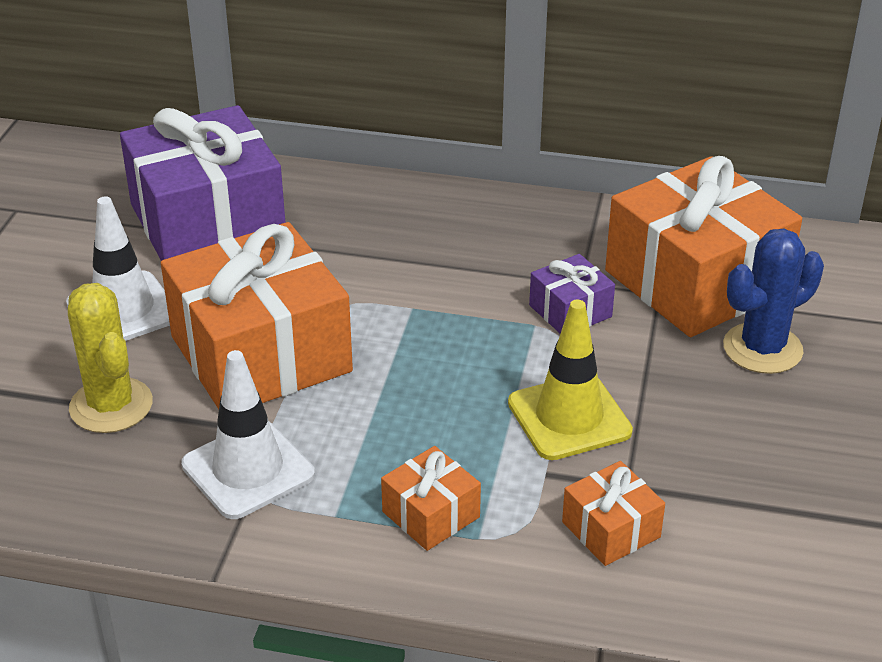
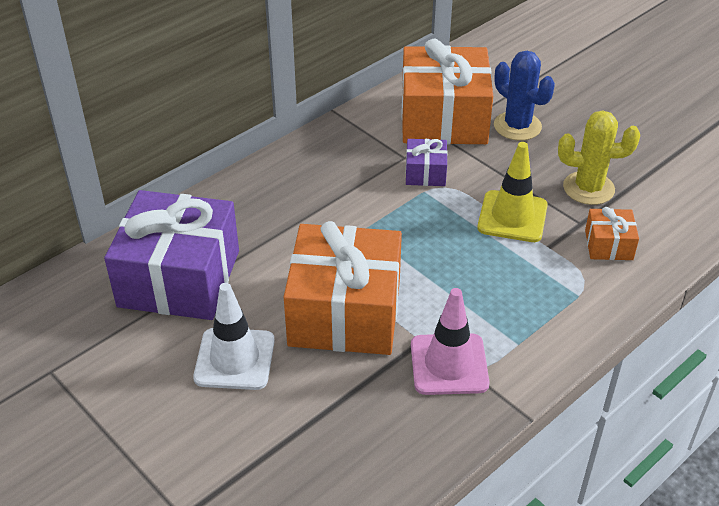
camera: 55 degrees left, 5 degrees up
(111, 405) = (331, 404): yellow cactus -> yellow cactus (588, 188)
(248, 470) = (449, 364): white traffic cone -> pink traffic cone
(431, 514) = (547, 305): orange gift -> none
(762, 349) = (517, 126): blue cactus -> blue cactus turned 45 degrees counterclockwise

